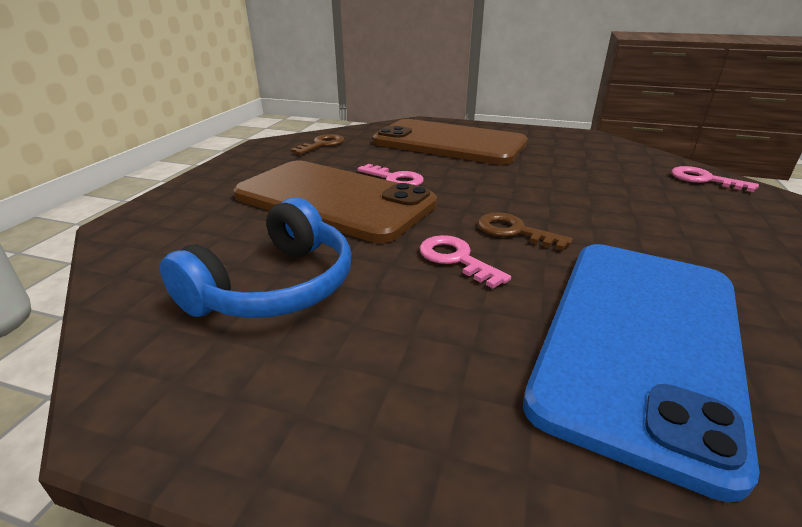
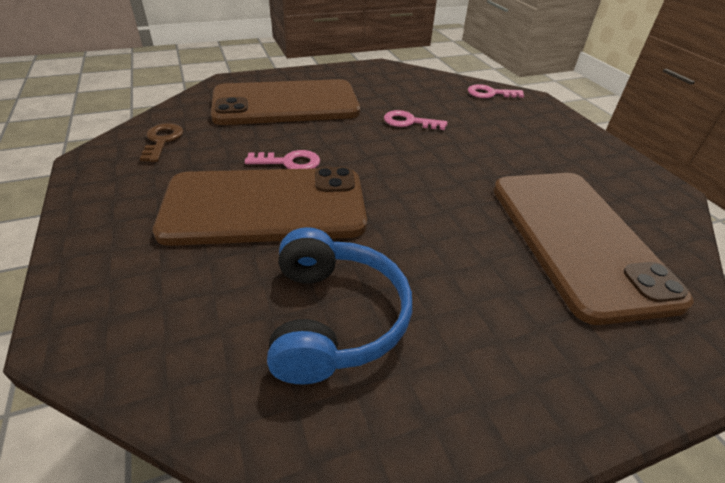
camera: 40 degrees left, 10 degrees up
(456, 259) = (427, 226): pink key -> pink key (409, 122)
(514, 231) = (435, 184): brown key -> none
(640, 340) = (577, 239): blue phone -> brown phone

